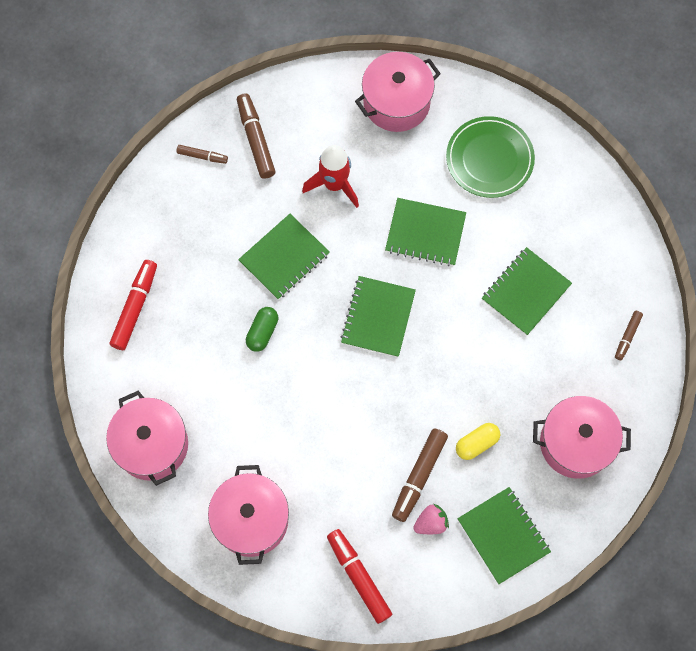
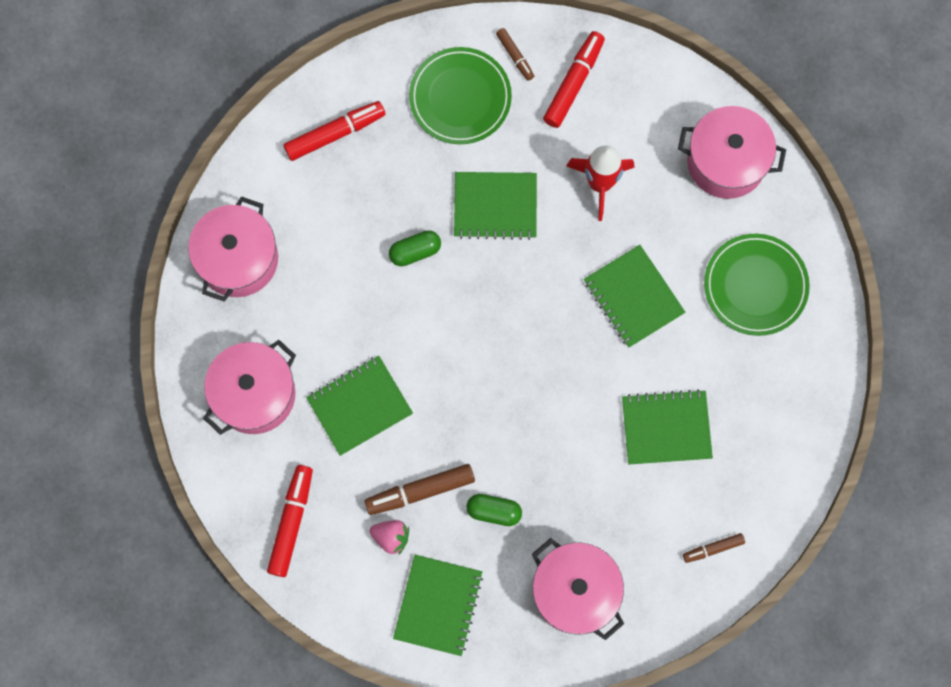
camera: 45 degrees right, 5 degrees up
(193, 212) = (460, 98): none -> green plate
(256, 139) = (573, 83): brown marker -> red marker
(378, 317) = (521, 330): green notebook -> green notebook (359, 406)
(476, 443) = (494, 511): yellow capsule -> green capsule

